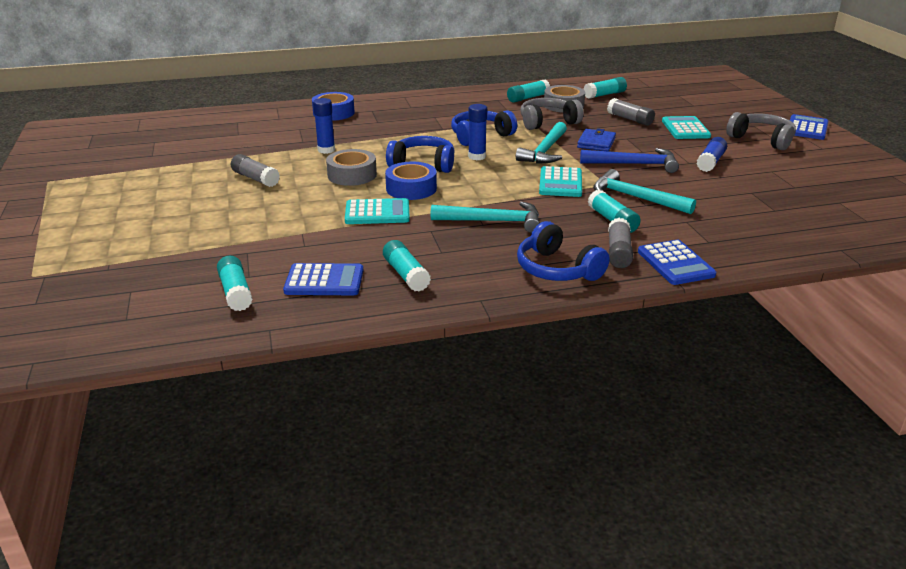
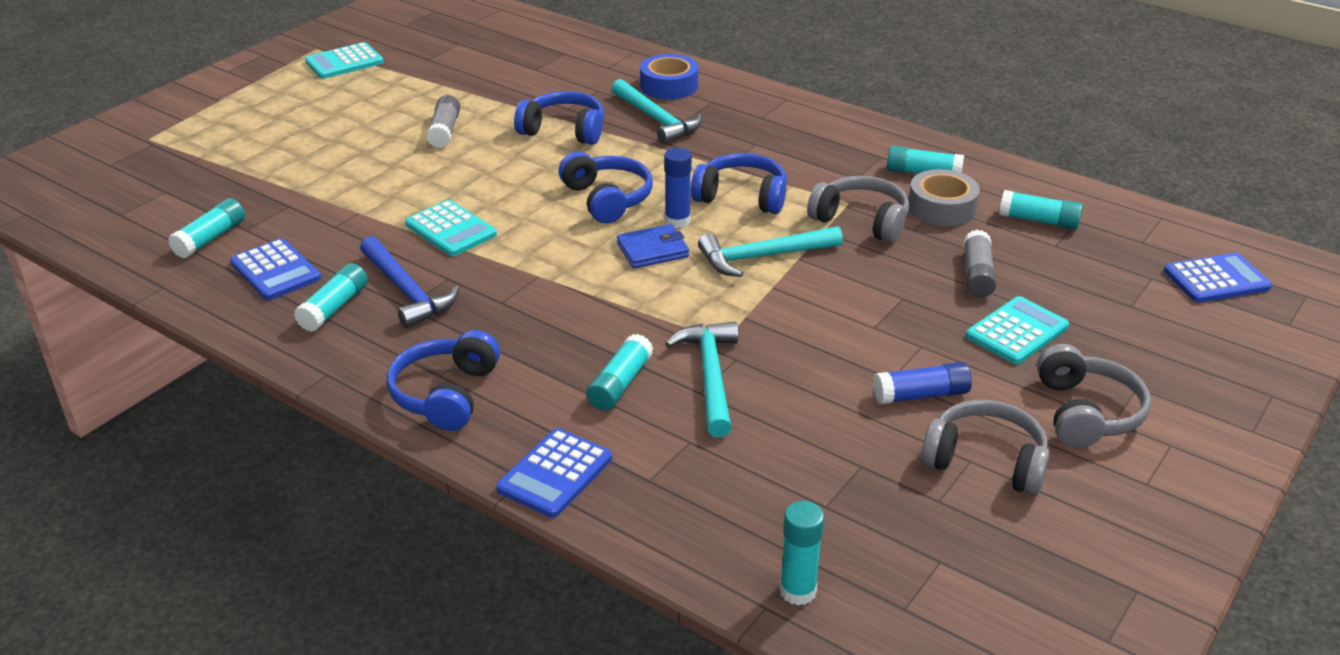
camera: 50 degrees right, 5 degrees up
(326, 150) = (564, 130): blue glue stick -> blue headphones
(352, 175) = (522, 173): grey tape -> none
(411, 188) = (534, 221): blue tape -> none
(493, 221) = (515, 305): turquoise hammer -> turquoise hammer (656, 120)
(560, 183) = (680, 306): turquoise calculator -> turquoise calculator (344, 62)
(596, 143) = (848, 281): blue wallet -> blue wallet (652, 250)
(618, 252) = (537, 420): grey glue stick -> none
(634, 164) = (818, 337): blue hammer -> blue hammer (406, 291)
(776, 168) = (985, 461): none -> grey headphones
(807, 128) = (1213, 442): blue calculator -> blue calculator (1216, 279)
(835, 238) = (797, 591): none -> turquoise glue stick

